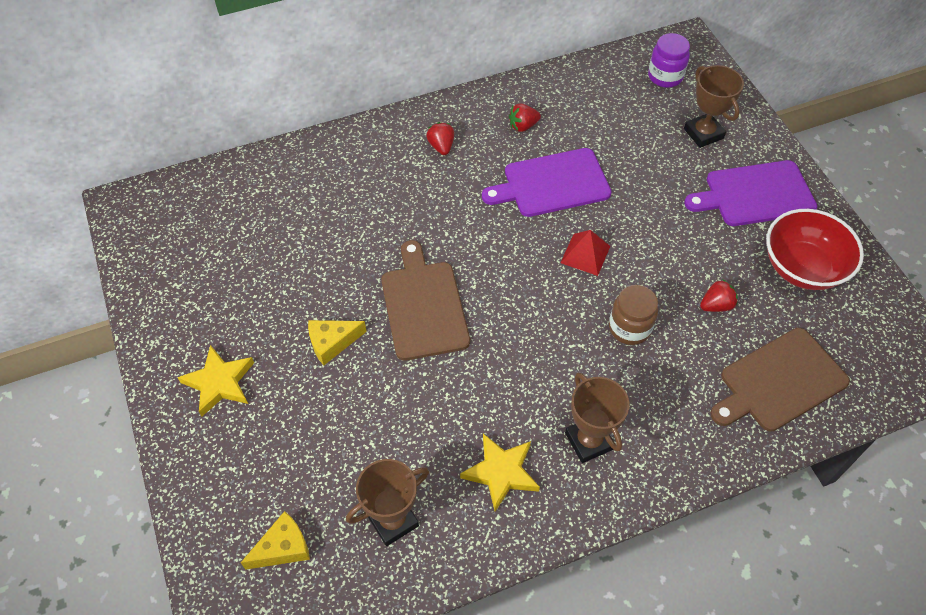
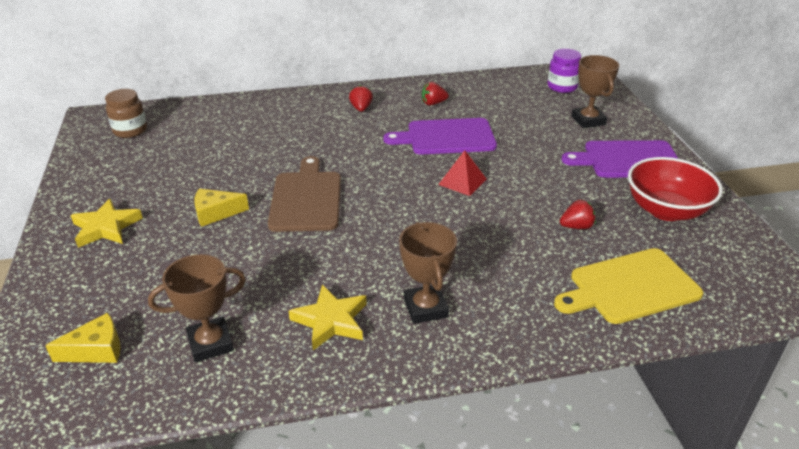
camera: 10 degrees right, 20 degrees down
(629, 328) = (489, 233): brown jar -> brown jar (130, 130)
(779, 381) = (630, 287): brown cutting board -> yellow cutting board

